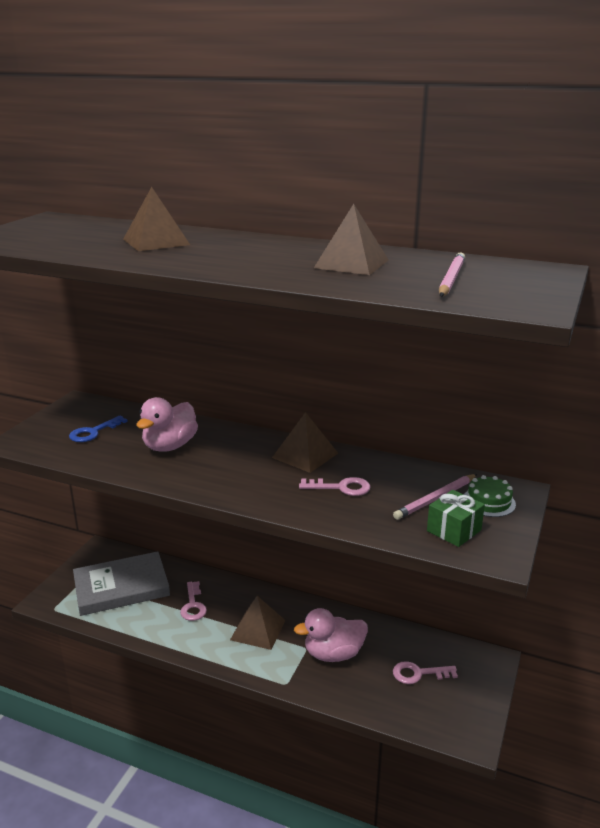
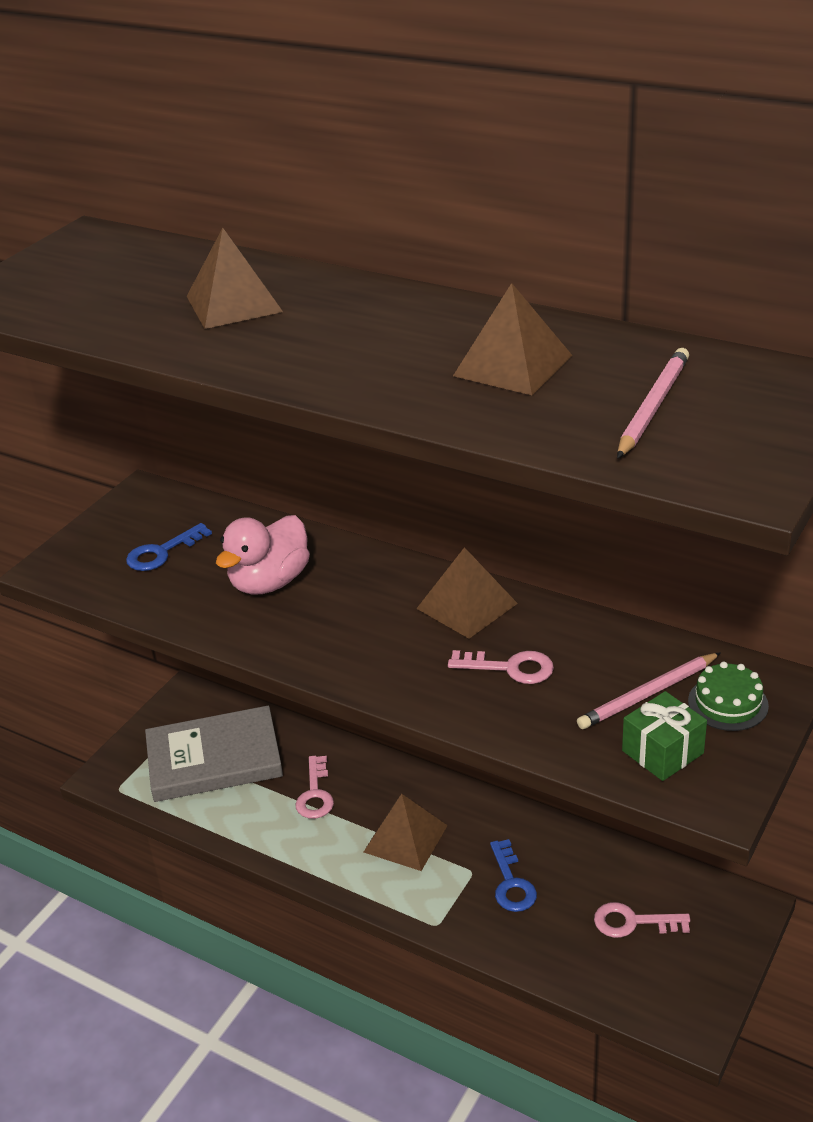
camera: 10 degrees right, 10 degrees up
(333, 654) = (511, 883): pink duck -> blue key

